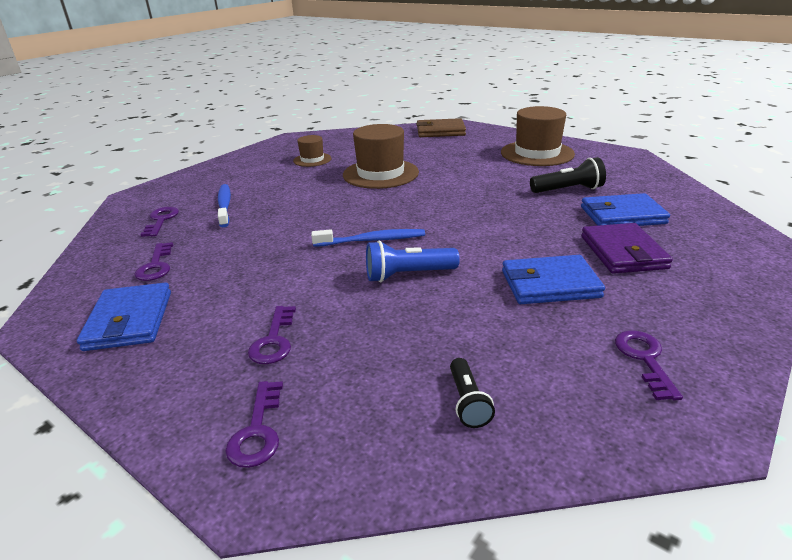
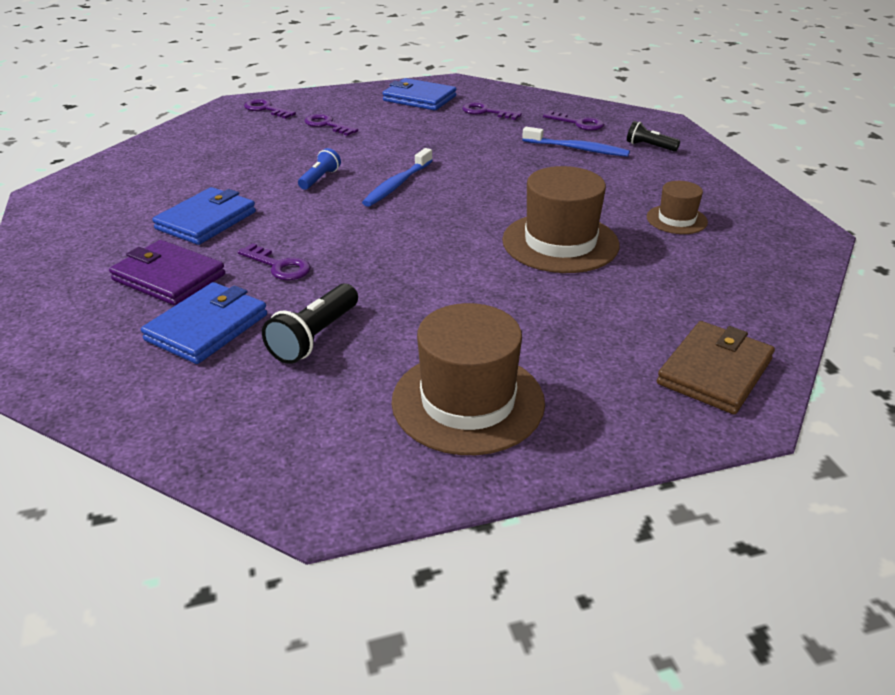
camera: 125 degrees right, 5 degrees up
(408, 275) = (320, 179): blue flashlight -> blue flashlight, size x0.65
(467, 402) = (184, 151): black flashlight -> black flashlight (649, 146)
(645, 359) = (97, 207): purple key -> purple key (278, 266)

